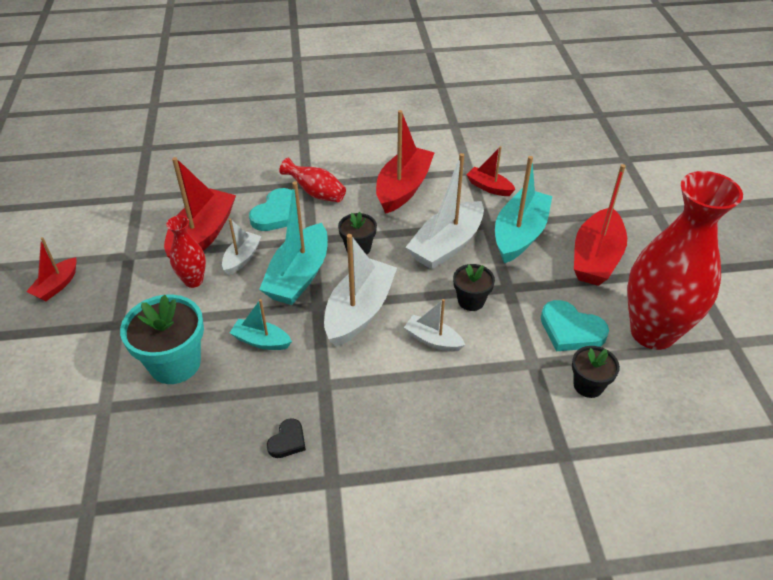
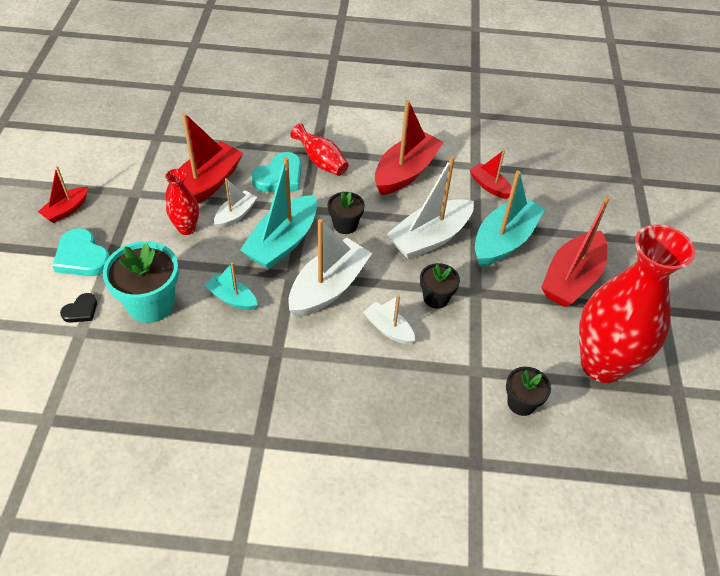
camera: 10 degrees right, 5 degrees up
(287, 441) = (230, 396): black heart -> black heart (81, 310)
(571, 330) = (522, 346): turquoise heart -> turquoise heart (82, 257)

